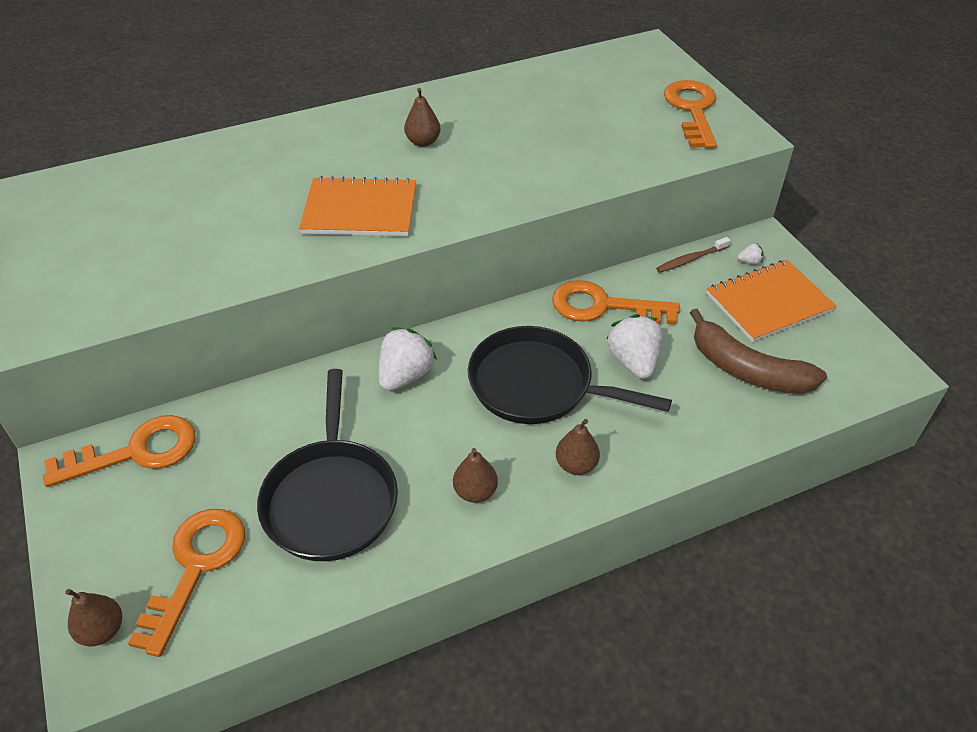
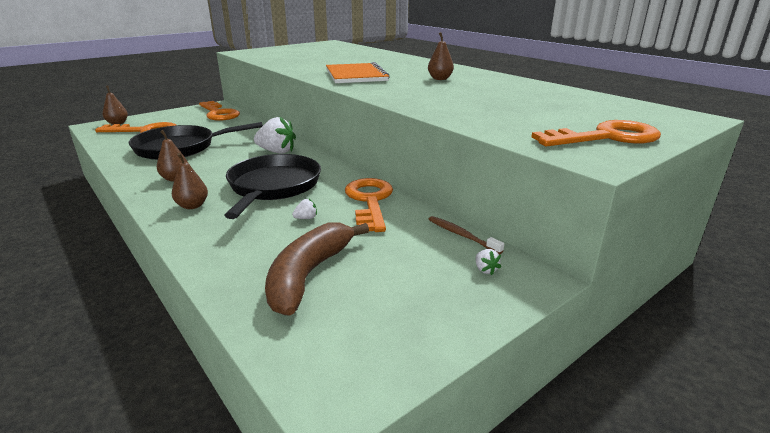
camera: 75 degrees right, 20 degrees down
(633, 362) = (306, 218): white strawberry -> white strawberry, size x0.43
(768, 302) = (422, 285): orange notebook -> none

